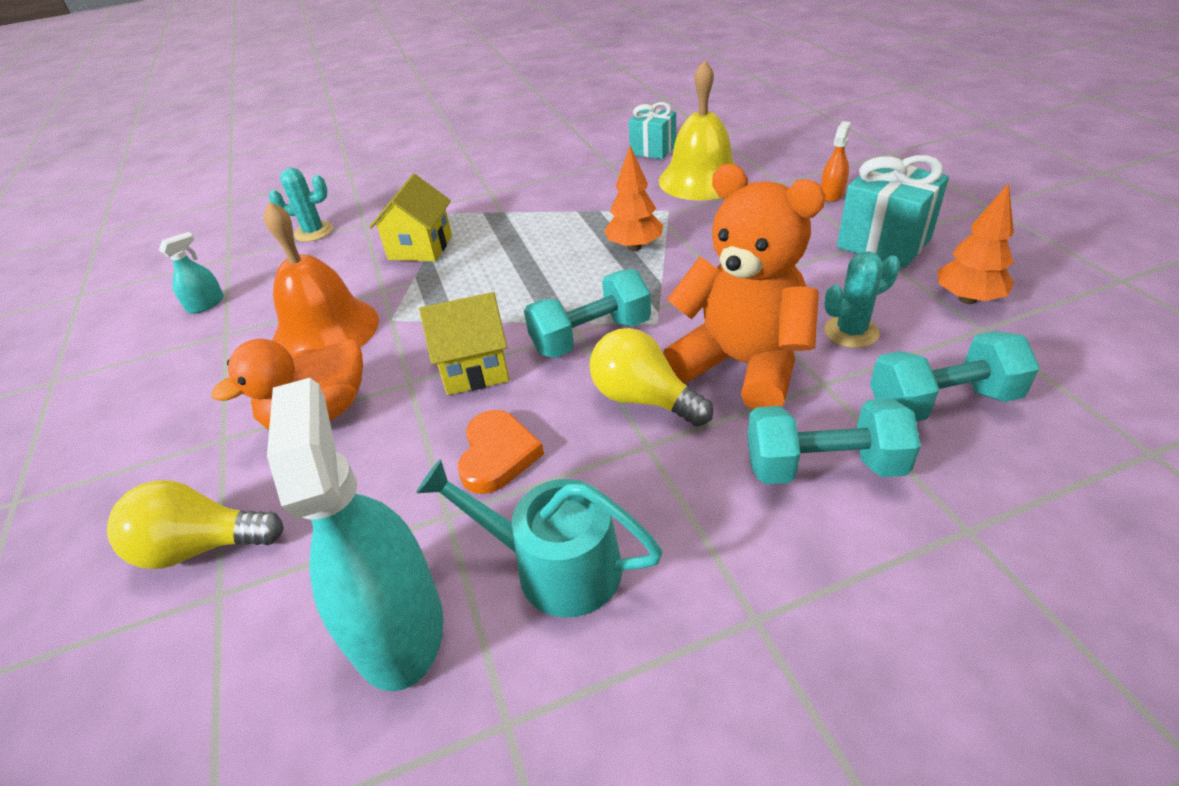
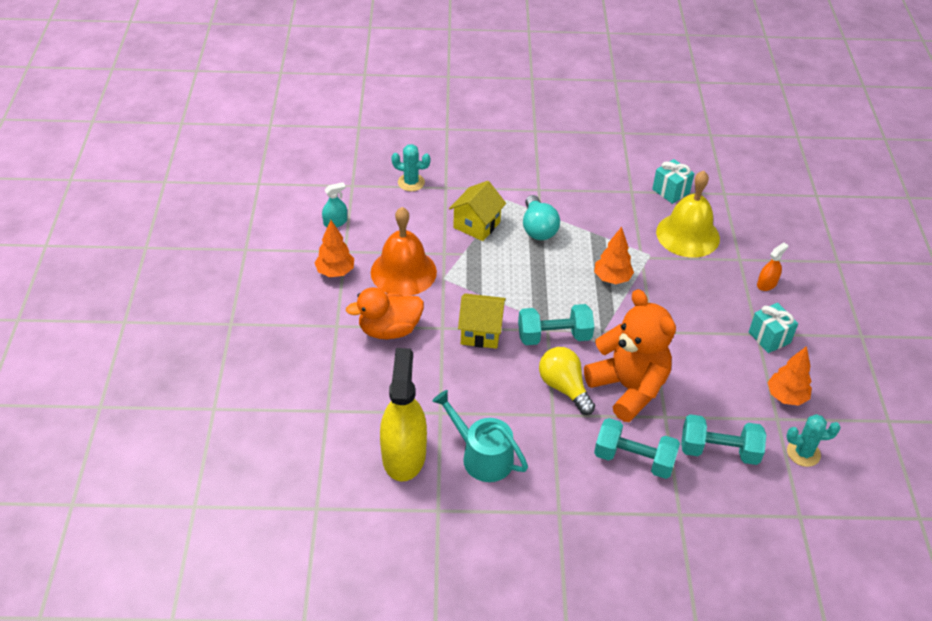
camera: 15 degrees right, 5 degrees up
(201, 546) = (321, 384): yellow light bulb -> none
(212, 364) = (335, 272): none -> orange tree
(397, 625) = (404, 455): turquoise spray bottle -> yellow spray bottle
(497, 455) = (475, 390): orange heart -> none
(507, 227) = (538, 228): none -> turquoise light bulb
(851, 332) = (702, 391): turquoise cactus -> turquoise cactus (803, 453)
(883, 243) = (769, 337): turquoise gift -> turquoise gift, size x0.66

